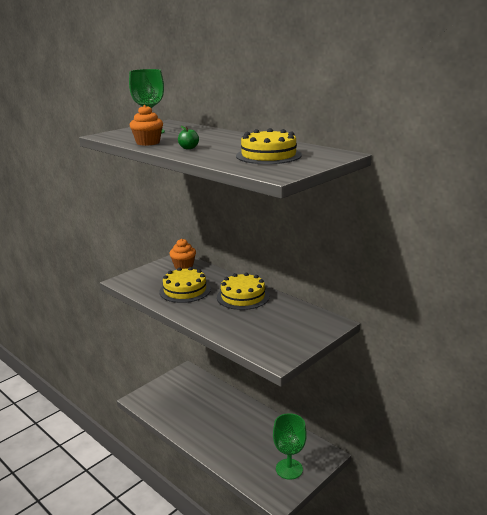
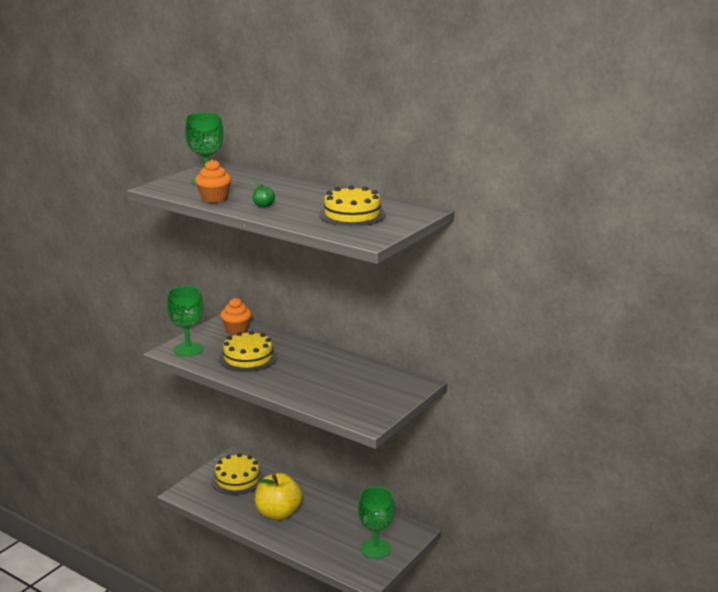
camera: 10 degrees left, 0 degrees up
(137, 280) = (188, 349): none -> green goblet
(210, 425) = (278, 513): none -> yellow apple
(243, 297) = (316, 361): yellow cake -> yellow cake (237, 479)

